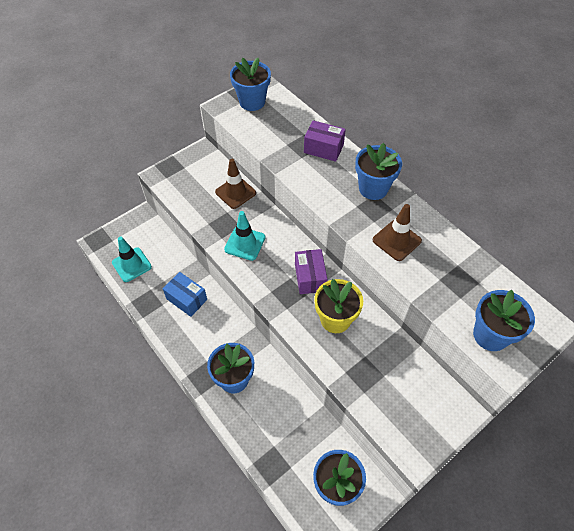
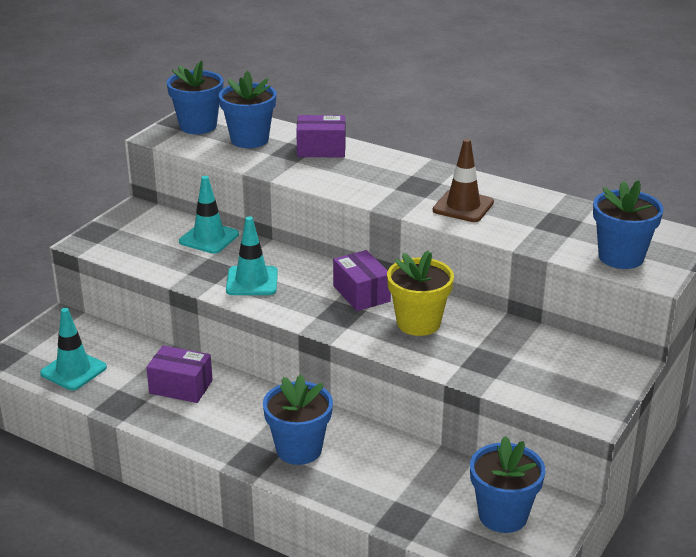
camera: 20 degrees left, 25 degrees down
(186, 299) = (181, 387): blue box -> purple box
(235, 192) = (209, 238): brown traffic cone -> turquoise traffic cone
(373, 188) = (406, 171): blue flower pot -> blue flower pot (249, 140)

